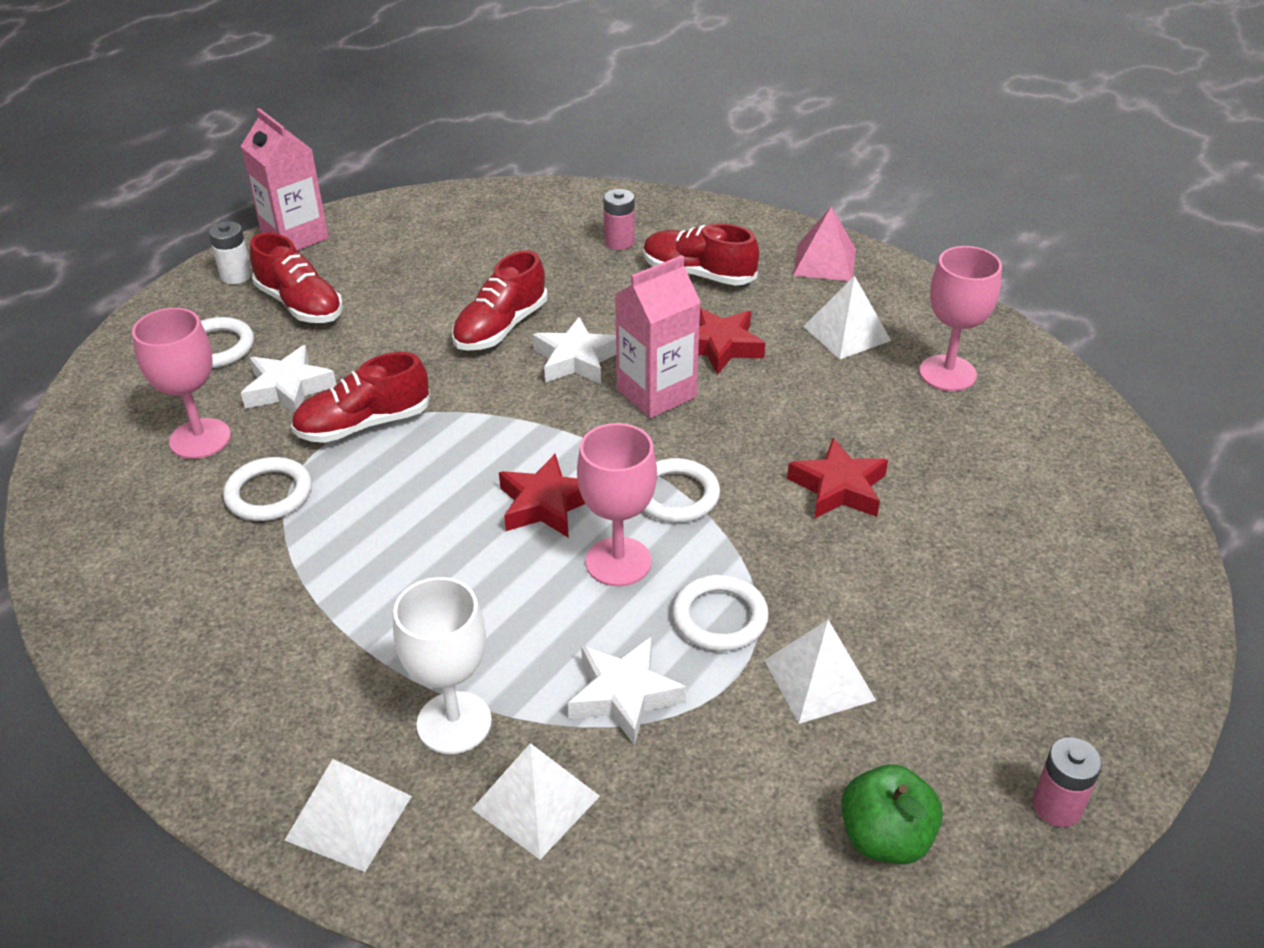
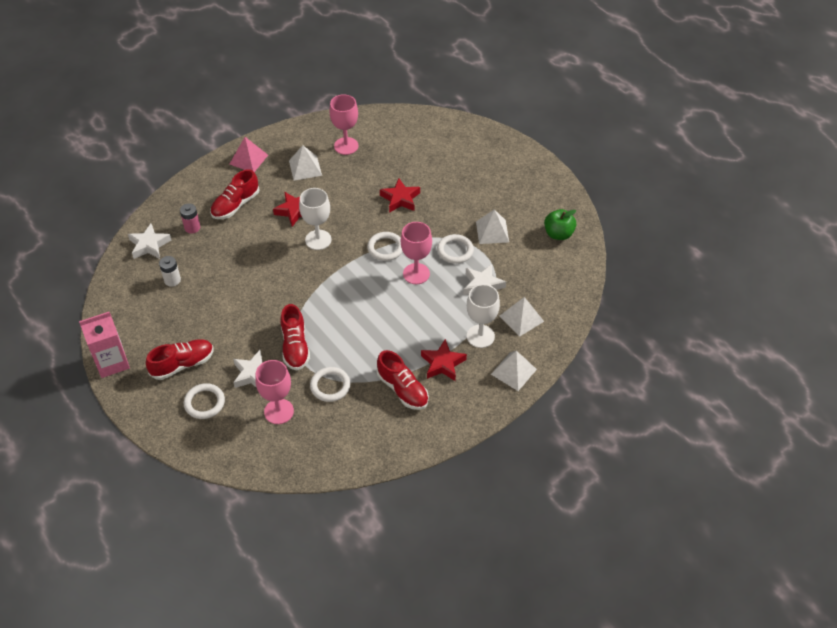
camera: 75 degrees left, 10 degrees up
(236, 275) = (139, 391): white battery -> white battery (172, 280)
(500, 328) = (243, 285): red shoe -> red shoe (402, 389)
(546, 504) = (375, 290): red star -> red star (443, 364)
(576, 359) = (281, 262): white star -> white star (149, 245)
(656, 393) = (318, 240): pink carton -> white goblet
(1057, 806) = (558, 191): pink battery -> none

